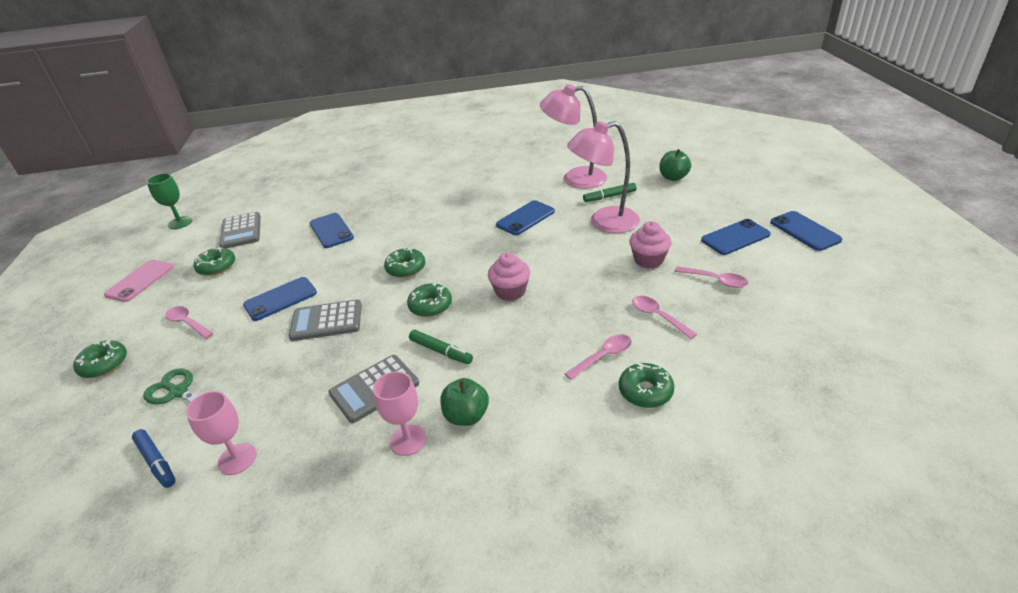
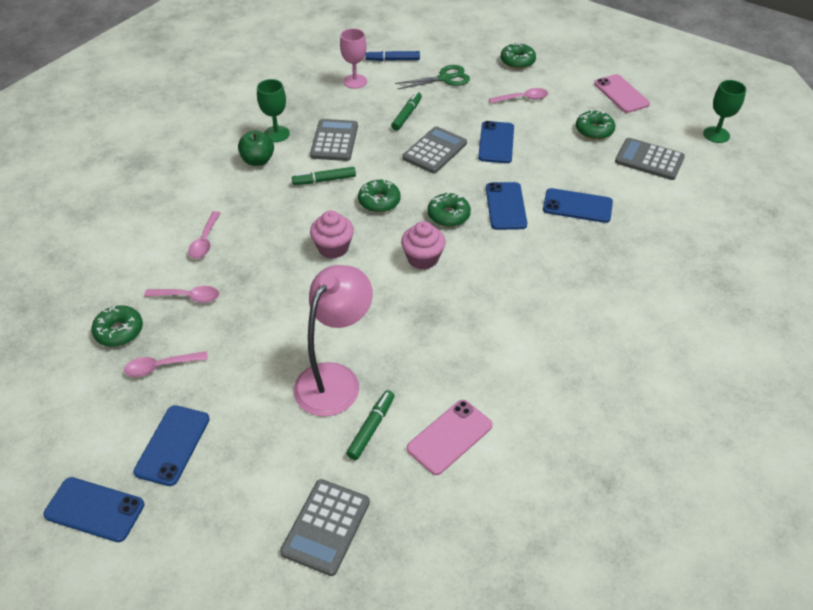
camera: 130 degrees right, 10 degrees up
(279, 373) = (407, 115): none -> green marker
(408, 440) = (276, 134): pink goblet -> green goblet
(525, 218) = (424, 333): blue phone -> blue phone (506, 206)
(575, 178) = (450, 437): pink lamp -> pink phone
(645, 391) = (155, 235): green donut -> green donut (119, 331)
(648, 260) = (243, 354): pink cupcake -> pink cupcake (422, 258)
(673, 177) = (326, 527): green apple -> grey calculator

